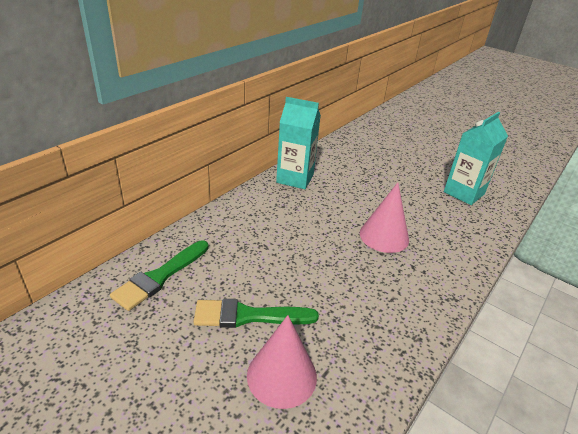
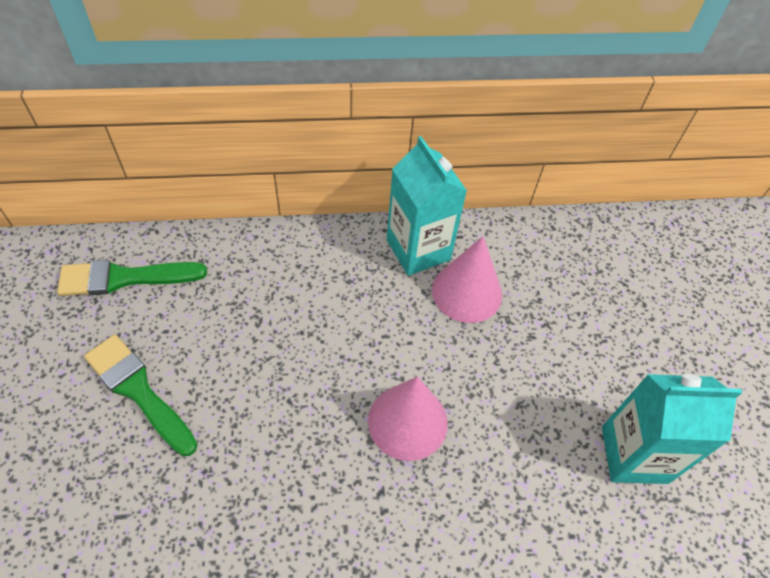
camera: 45 degrees right, 20 degrees up
(282, 375) = (85, 480): pink cone -> pink cone (467, 292)

